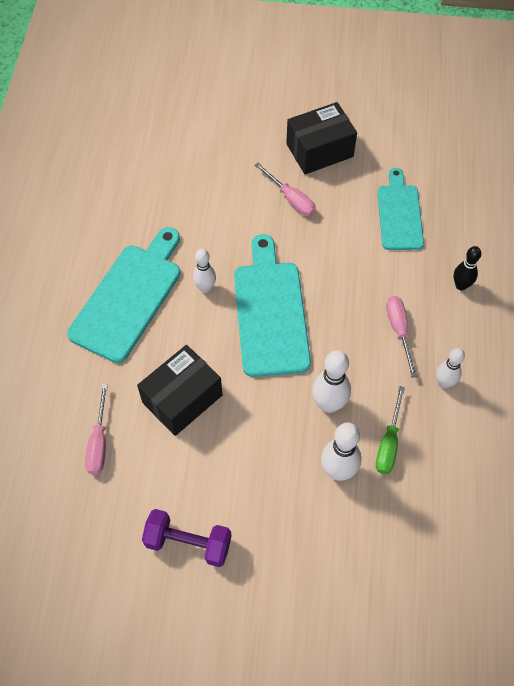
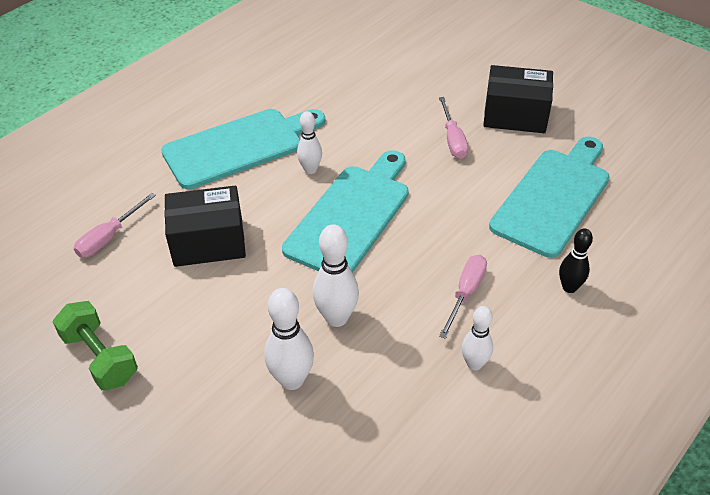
camera: 35 degrees right, 15 degrees down
(188, 543) = (100, 357): purple dumbbell -> green dumbbell
(388, 443) = (366, 385): green screwdriver -> none
(399, 214) = (553, 198): turquoise cutting board -> turquoise cutting board, size x1.53

